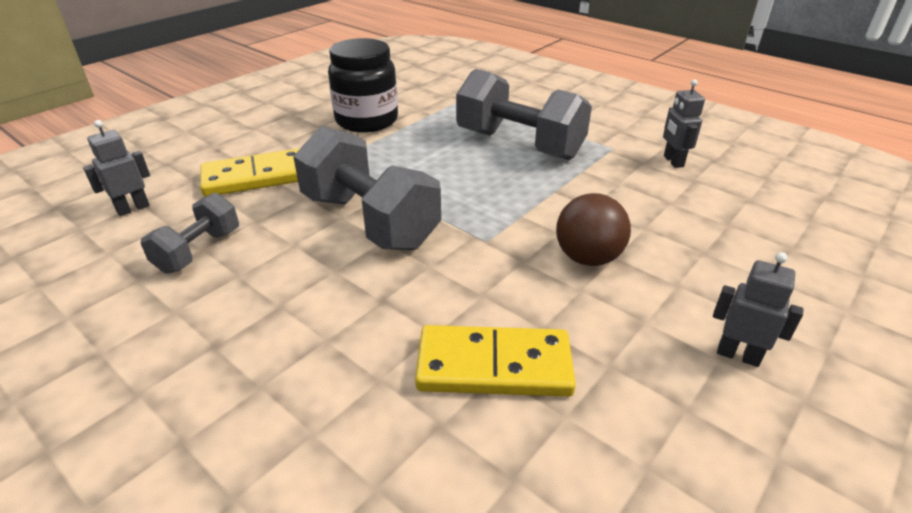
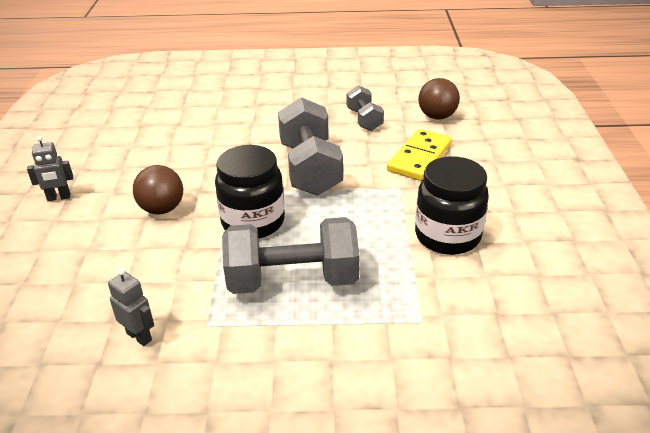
camera: 140 degrees right, 0 degrees up
(133, 208) = (437, 116): grey robot -> brown ball
(369, 221) = (310, 168): grey dumbbell -> grey dumbbell turned 75 degrees clockwise
(494, 366) = (173, 146): yellow domino -> none
(500, 197) = (253, 222): none -> black jar

